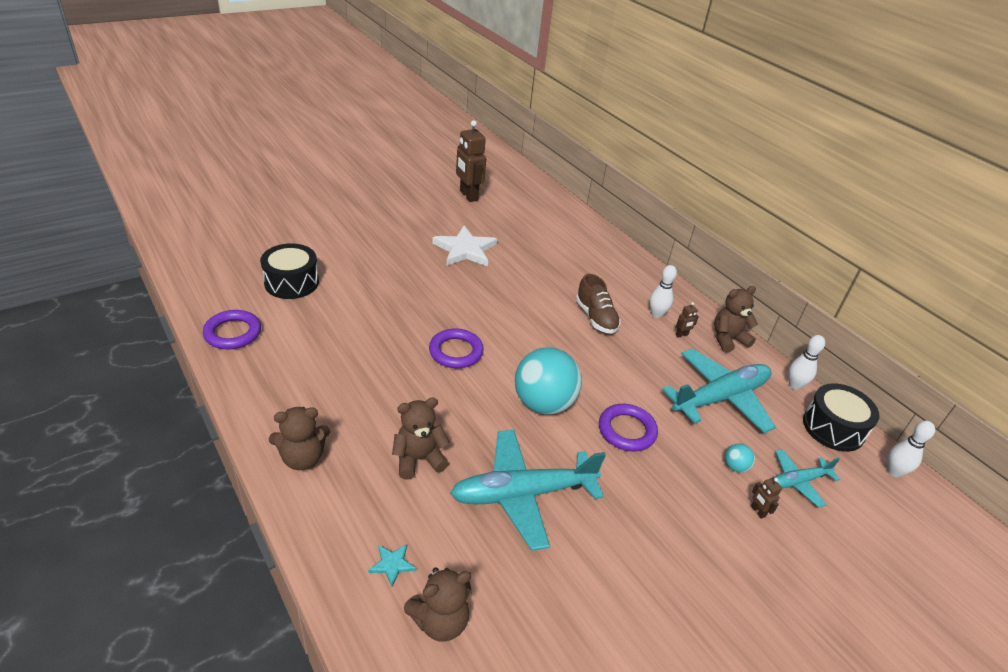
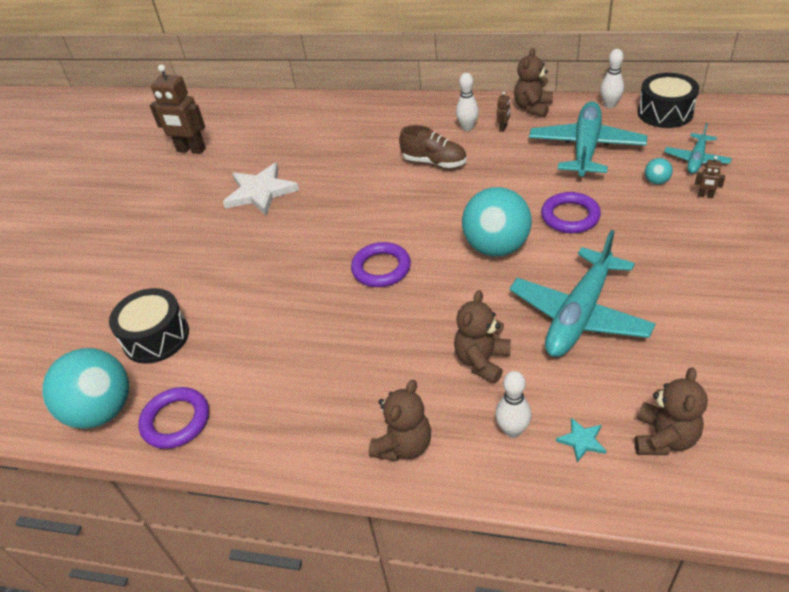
camera: 35 degrees left, 5 degrees up
(214, 296) = (102, 411): none -> turquoise ball
(894, 472) = (726, 111): white bowling pin -> white bowling pin (512, 430)

